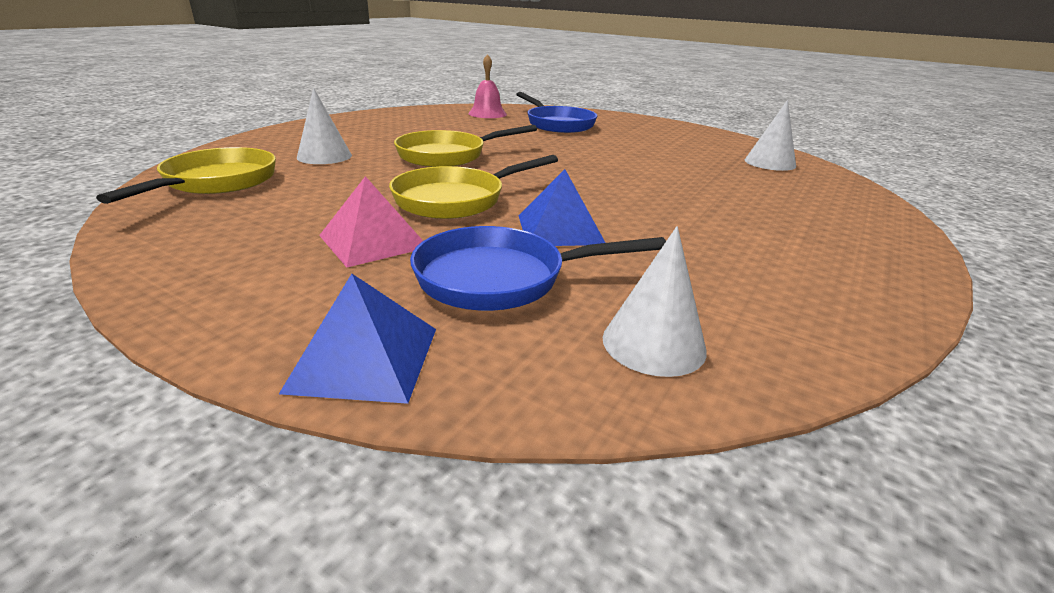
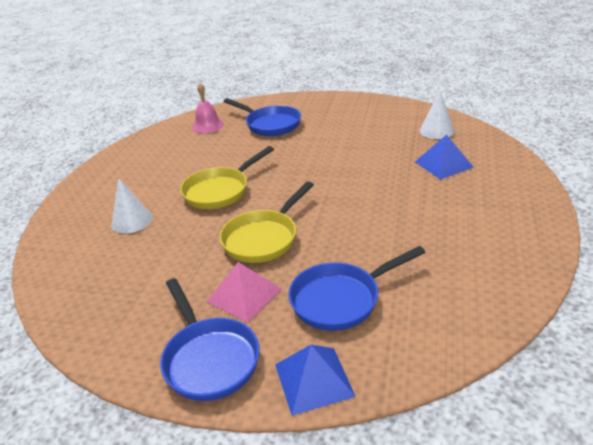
camera: 15 degrees left, 5 degrees up
(216, 182) = (83, 276): yellow pan -> none
(250, 289) = (209, 358): none -> blue pan
(560, 229) = (346, 245): blue pyramid -> blue pyramid (443, 164)
(653, 343) = (444, 317): white cone -> none

